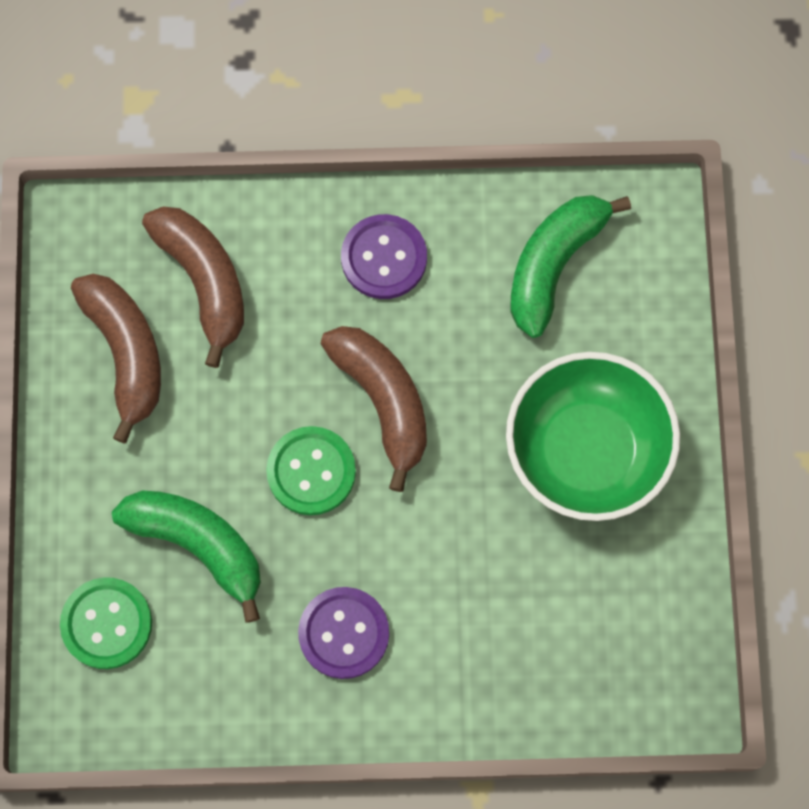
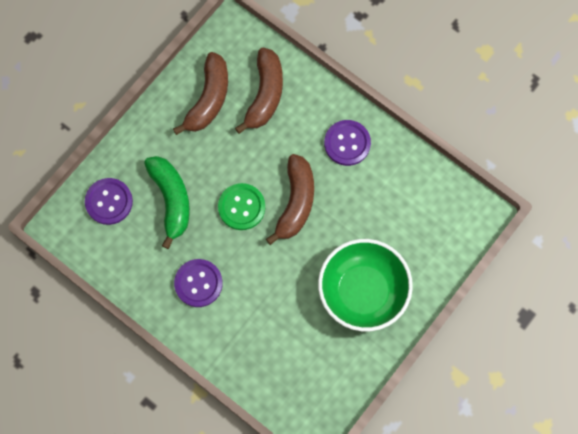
camera: 40 degrees right, 0 degrees up
(107, 623) = (109, 202): green button -> purple button
(554, 264) = (417, 203): green banana -> none

